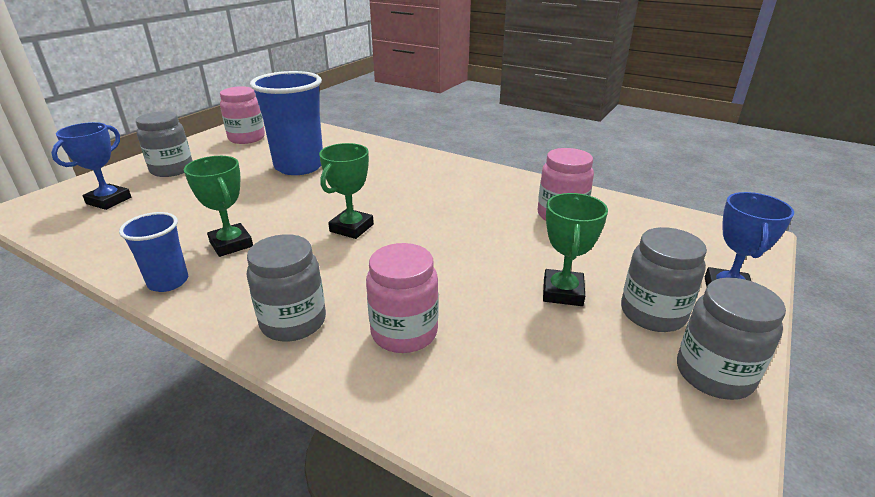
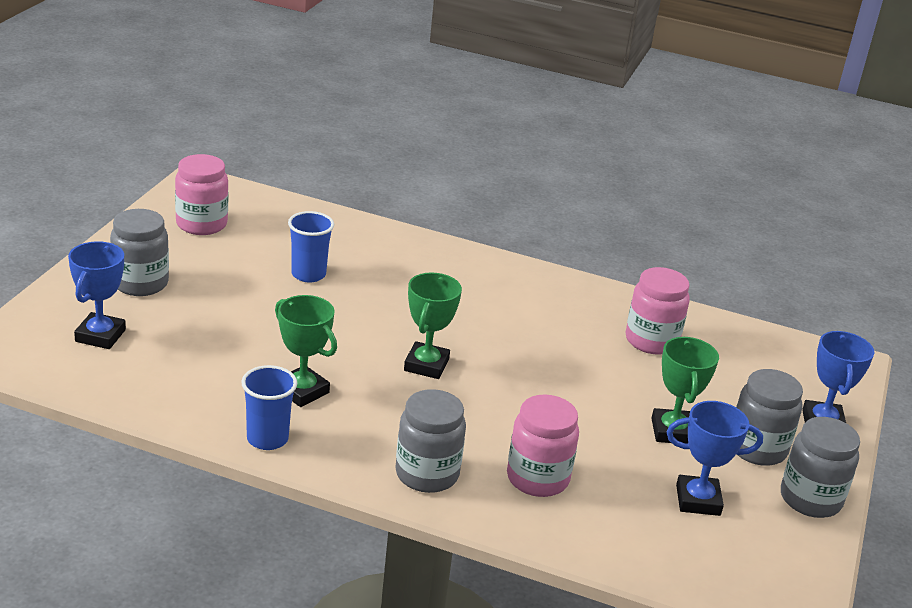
camera: 15 degrees left, 0 degrees up
(299, 166) = (308, 274): blue cup -> blue cup, size x0.54
(576, 367) = (698, 500): none -> blue trophy

